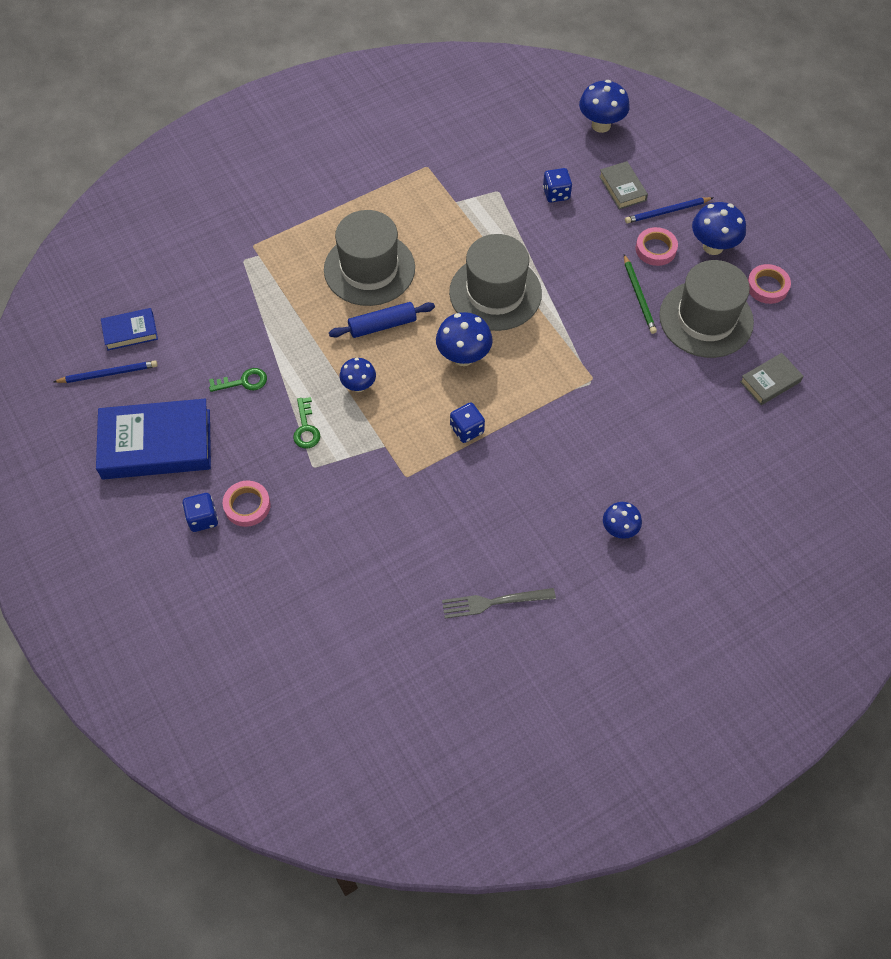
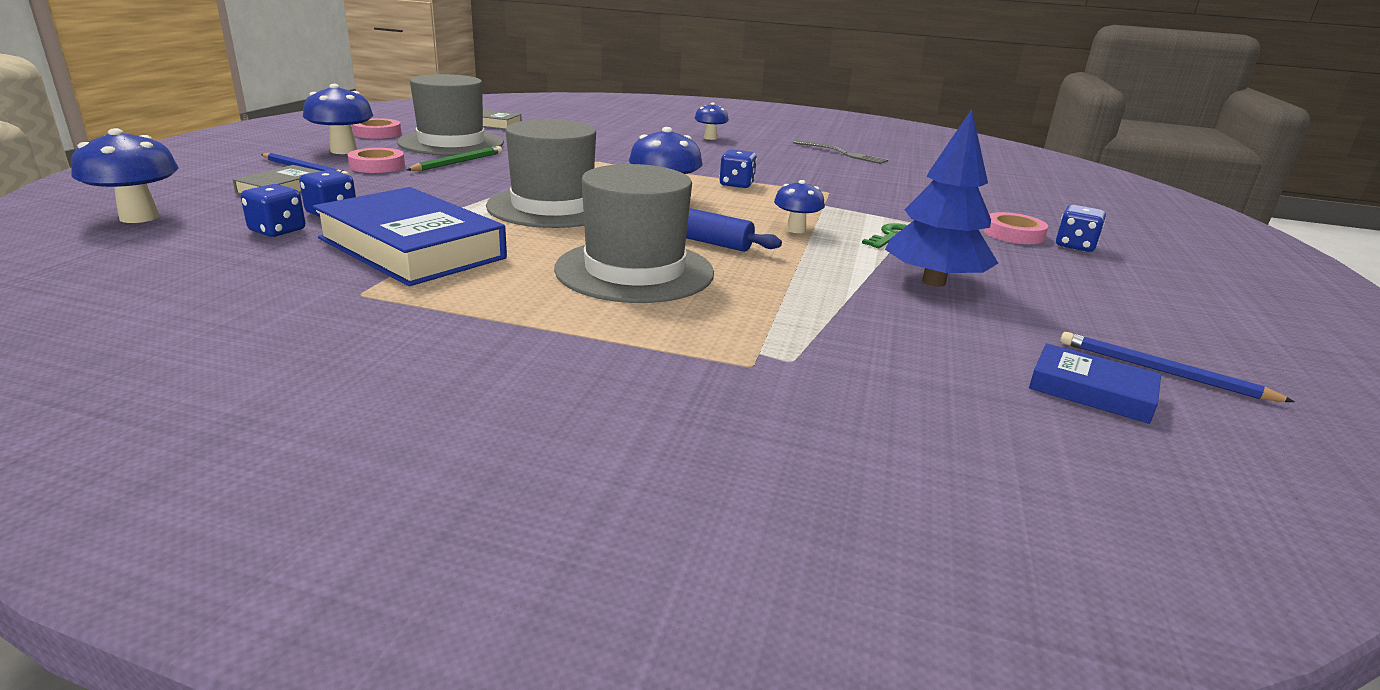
camera: 135 degrees left, 35 degrees down
(156, 444) = (1107, 296): blue book -> blue book (411, 248)
(243, 382) = (934, 282): green key -> blue tree
(539, 166) = (277, 231): none -> blue dice

